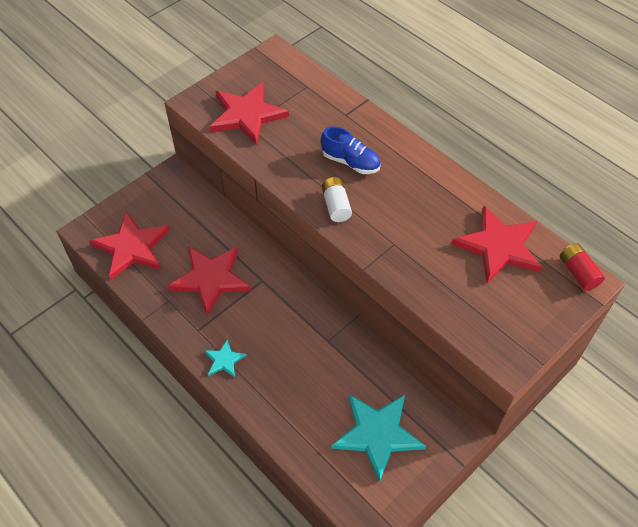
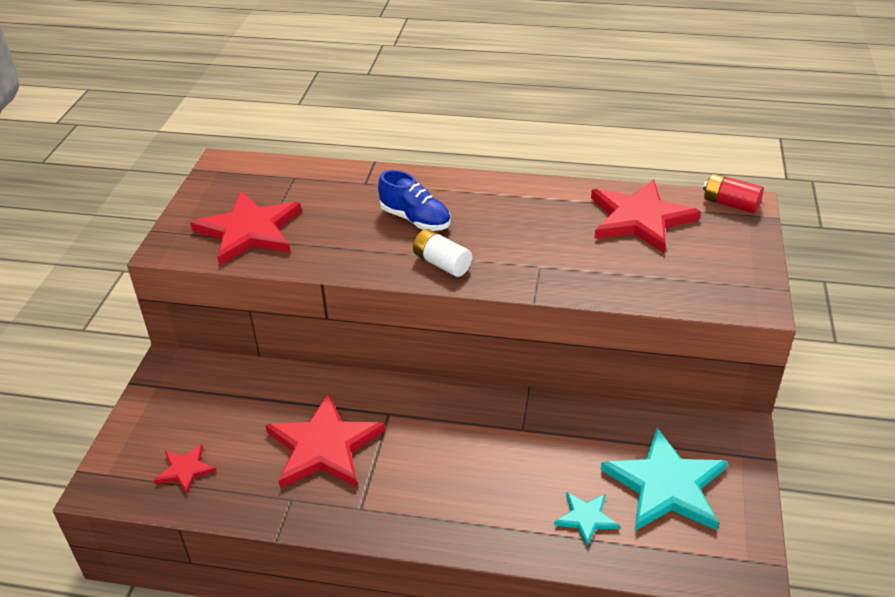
camera: 35 degrees left, 15 degrees down
(132, 247) = (185, 470): red star -> red star, size x0.49
(224, 360) = (424, 519): turquoise star -> turquoise star (586, 518)
(350, 162) = (415, 219): blue shoe -> blue shoe turned 45 degrees clockwise

